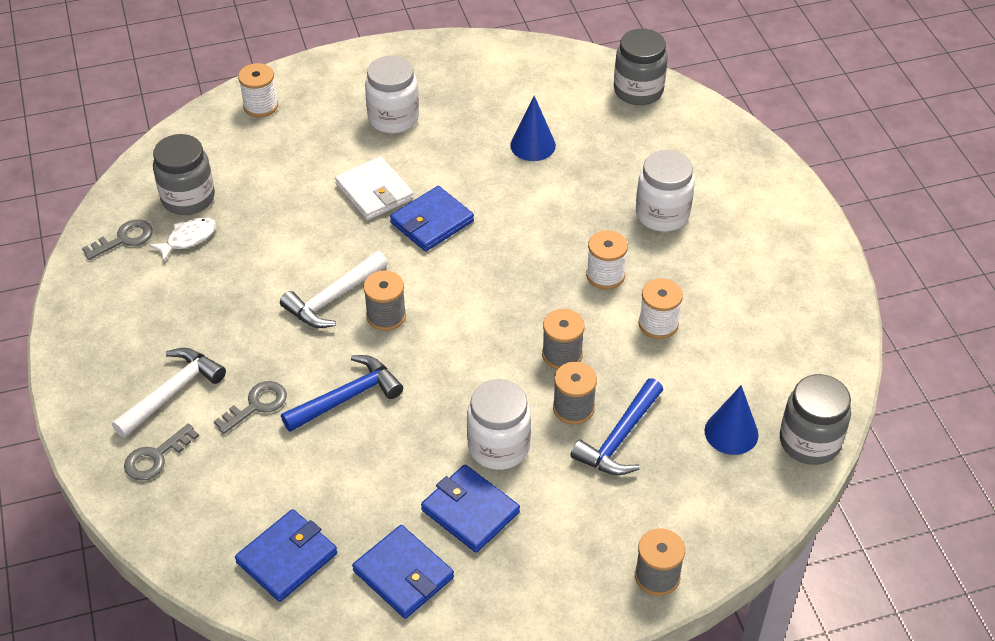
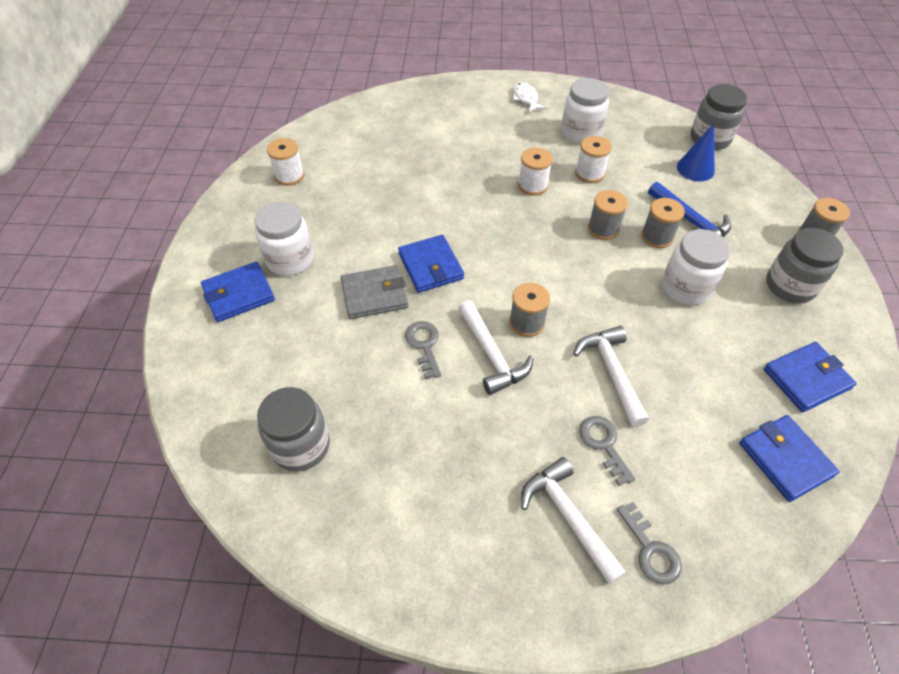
camera: 70 degrees left, 5 degrees up
(124, 239) = (329, 522): grey key -> grey key (424, 345)
(188, 239) = (360, 458): white fish -> white fish (526, 98)
(261, 106) = (205, 353): white spool -> white spool (289, 176)
(348, 397) = (611, 372): blue hammer -> white hammer
(374, 192) = (374, 294): white wallet -> grey wallet
(470, 511) = (747, 321): blue wallet -> blue wallet (239, 294)
(533, 145) = (376, 186): blue cone -> none
(638, 91) = (353, 118): grey jar -> grey jar (789, 286)
(662, 214) = (485, 142): white jar -> white jar (580, 133)

